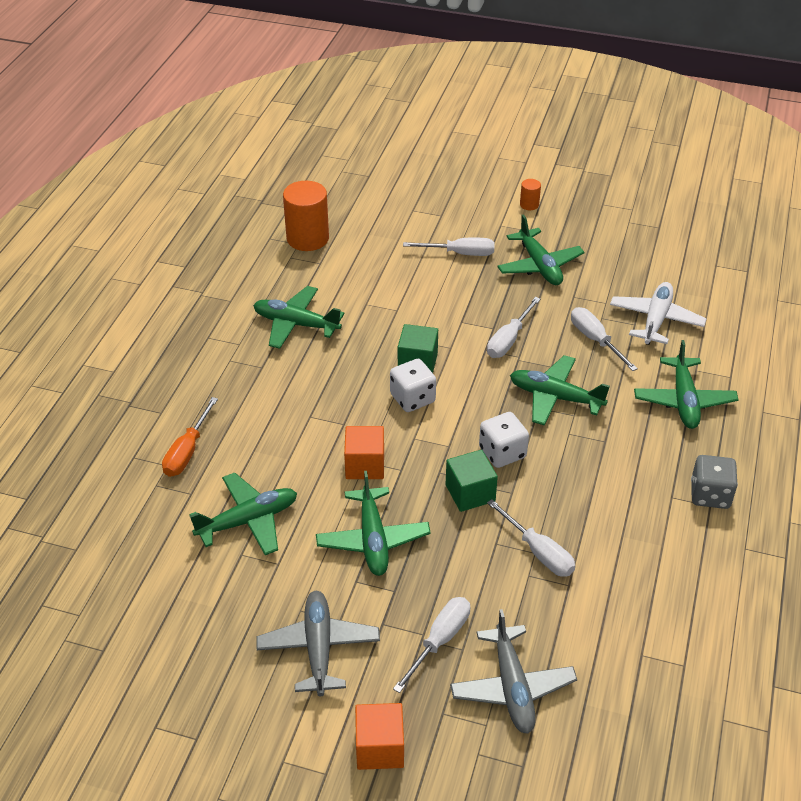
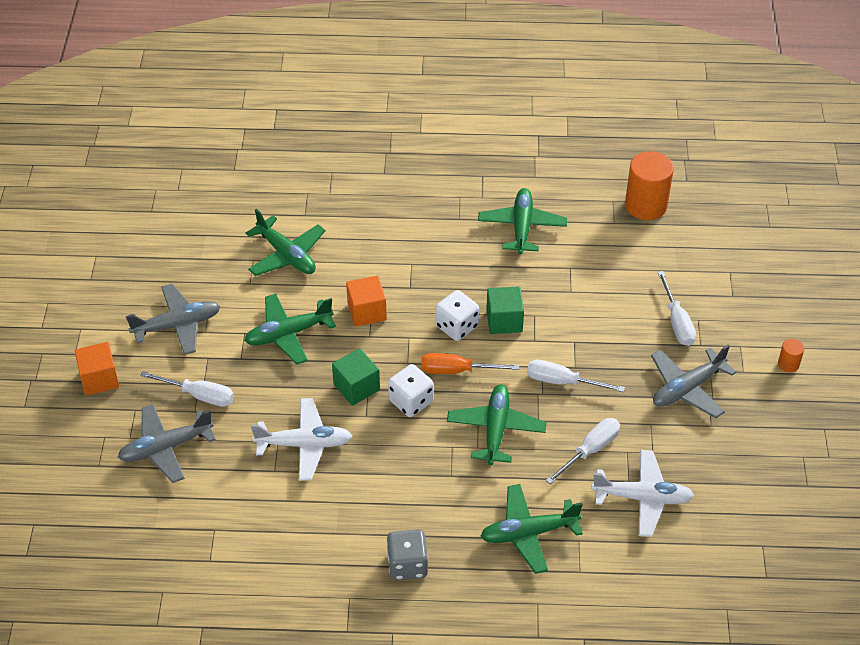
camera: 75 degrees right, 5 degrees up
(187, 451) = (347, 200): orange screwdriver -> orange screwdriver (457, 370)
(538, 552) = (304, 444): white screwdriver -> white plane
(539, 265) = (687, 388): green plane -> grey plane

